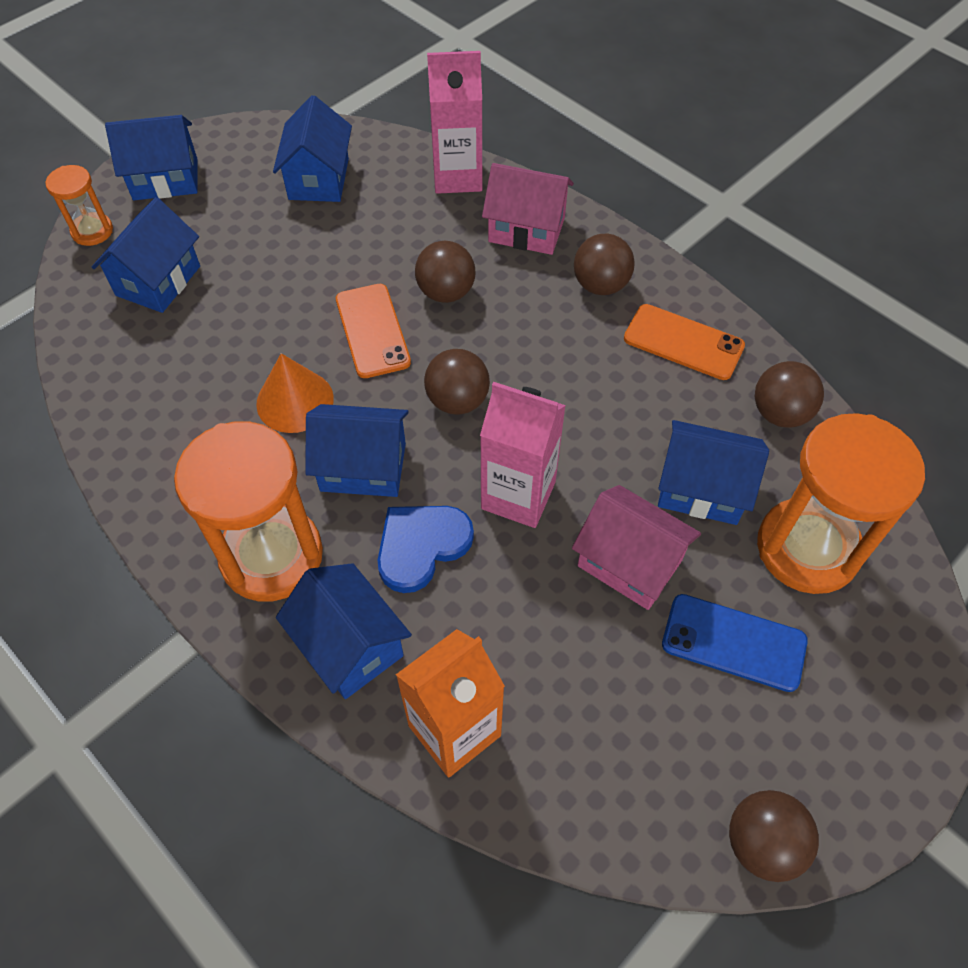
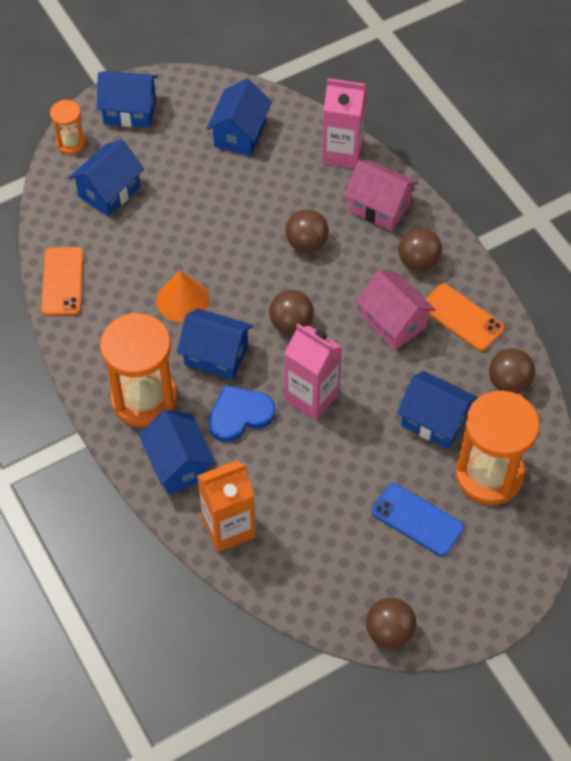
camera: 15 degrees right, 0 degrees up
(372, 331) = (247, 261): orange phone -> orange phone (62, 281)
(629, 563) = (369, 456): pink house -> pink house (393, 322)

